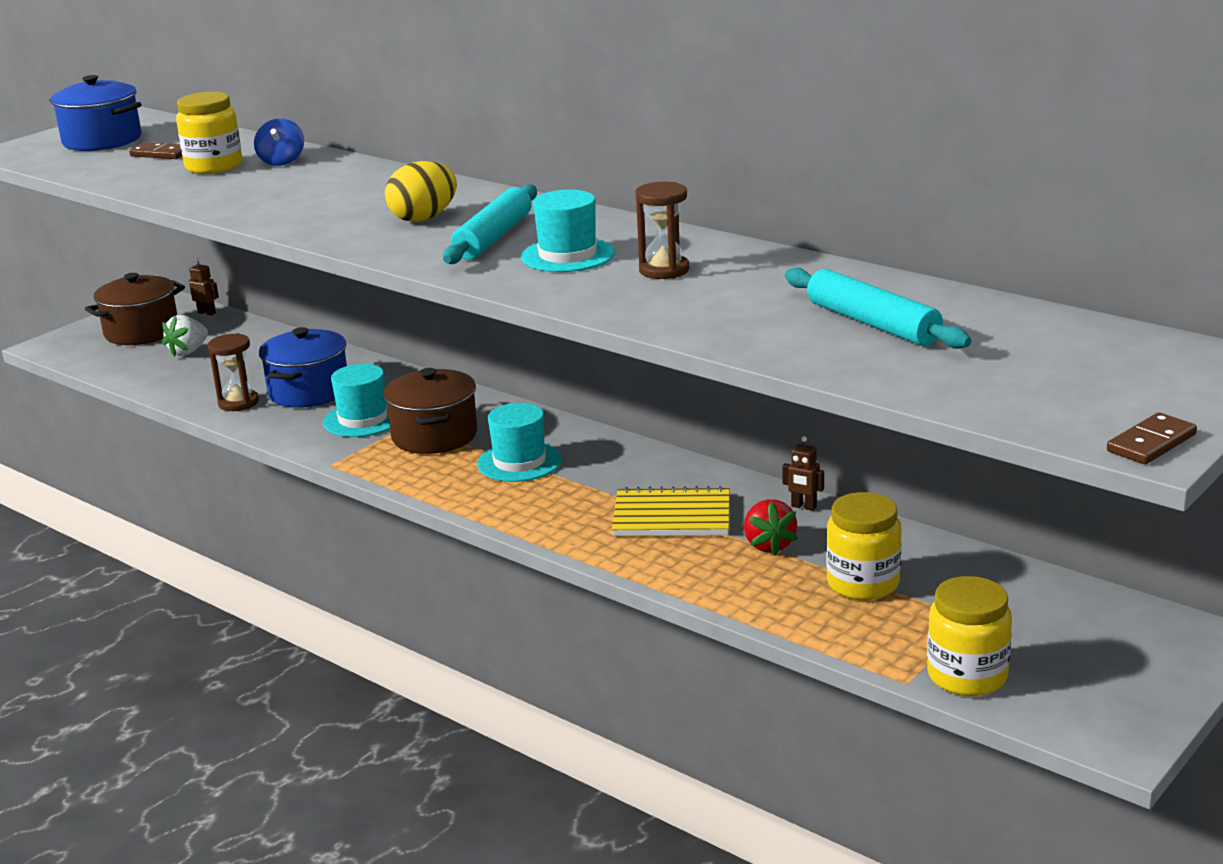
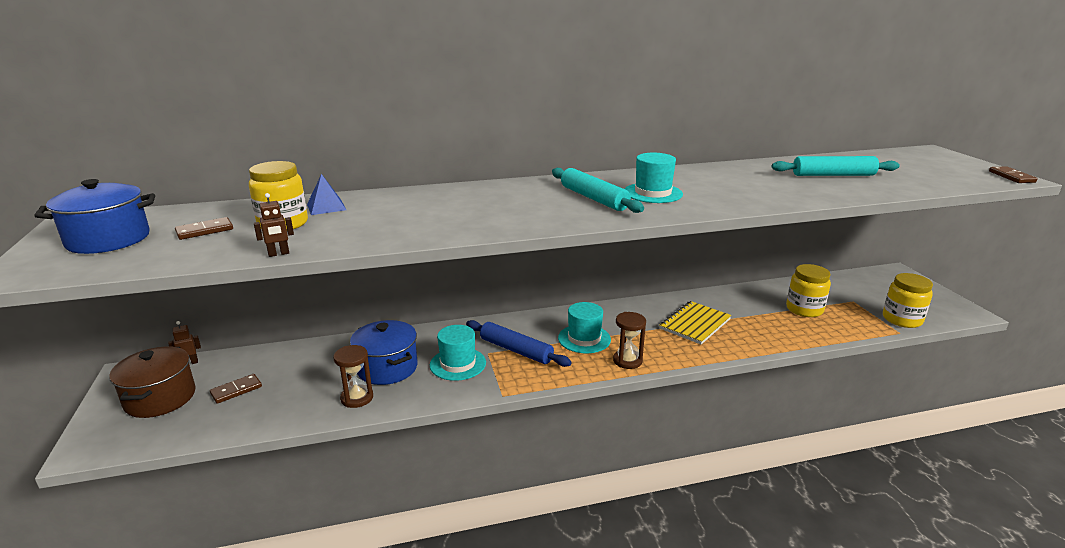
camera: 55 degrees left, 0 degrees up
(188, 351) = (236, 390): white strawberry -> brown domino
(282, 161) = (326, 207): blue spinning top -> blue pyramid
(424, 218) = (527, 203): yellow egg -> none
(434, 436) = (516, 350): brown pot -> blue rolling pin
(664, 270) = (708, 184): brown hourglass -> brown hourglass (627, 361)
(769, 545) = (748, 314): red strawberry -> none
(803, 507) = (719, 295): brown robot -> brown robot (278, 254)

